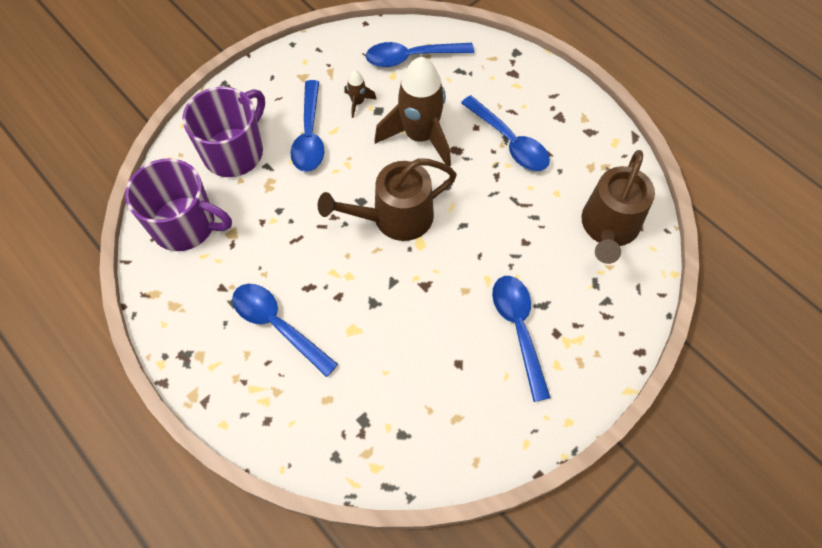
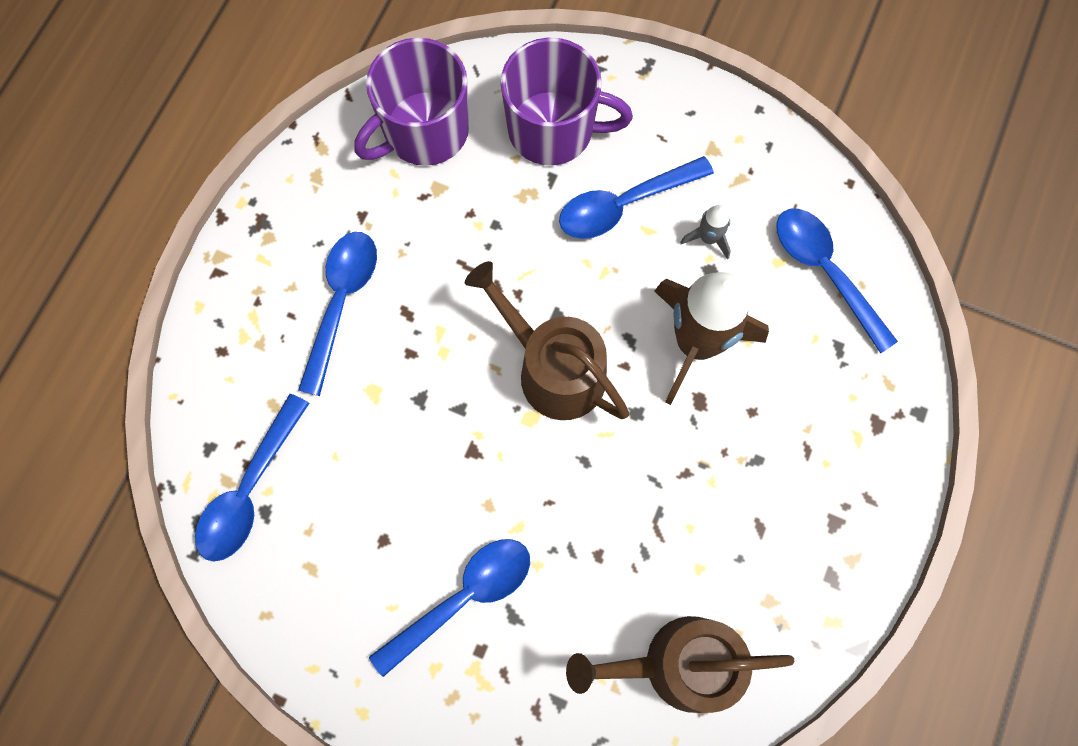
camera: 65 degrees right, 10 degrees up
(185, 225) = (424, 131): purple mug -> purple mug turned 60 degrees clockwise
(358, 103) = (708, 238): brown rocket -> grey rocket
(510, 142) = (752, 468): blue spoon -> blue spoon (250, 490)

